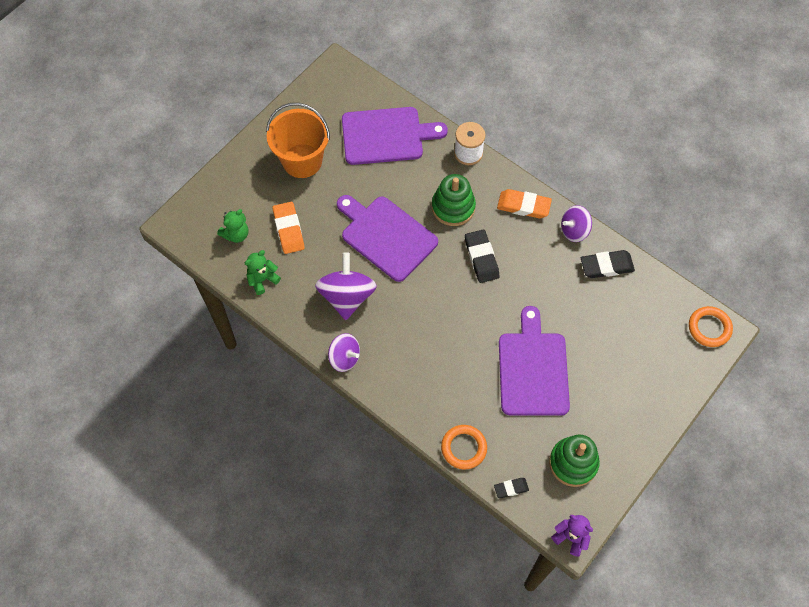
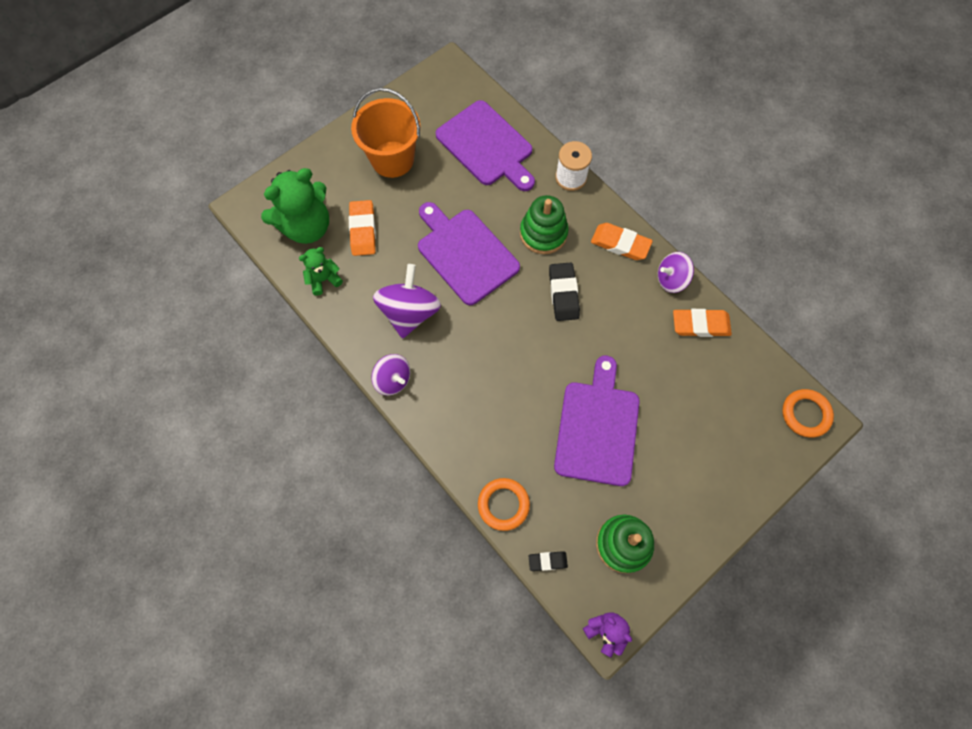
camera: 10 degrees right, 5 degrees up
(236, 234) = (306, 226): green teddy bear -> green teddy bear, size x1.92
(386, 136) = (487, 146): purple cutting board -> purple cutting board turned 45 degrees clockwise
(606, 266) = (700, 325): black eraser -> orange eraser

